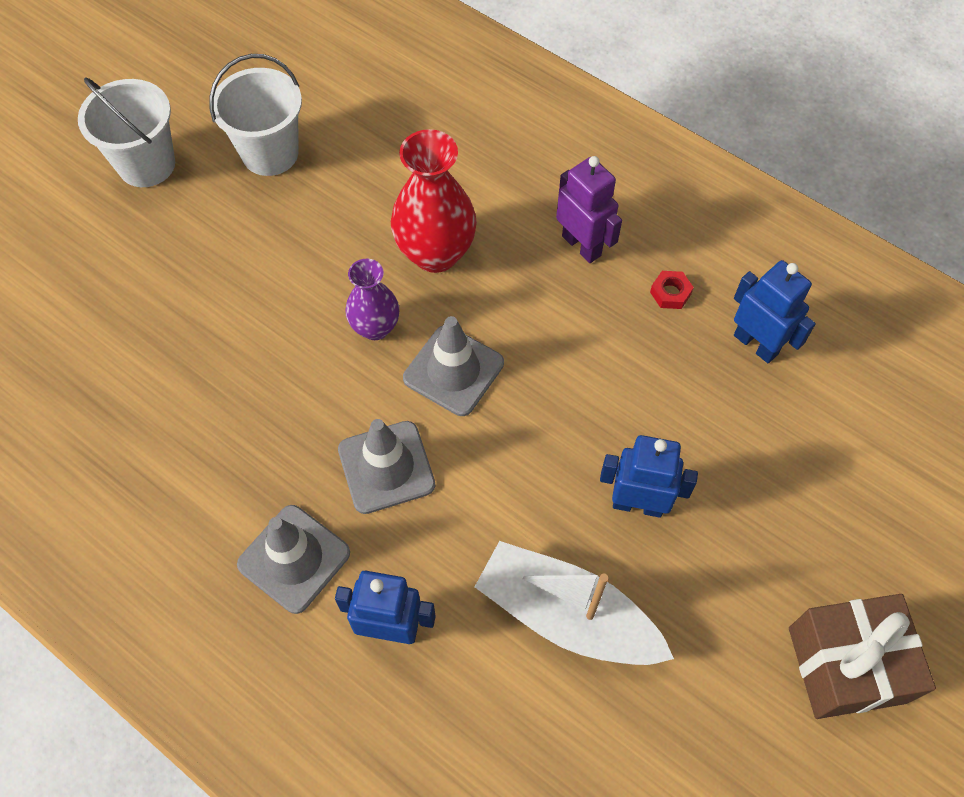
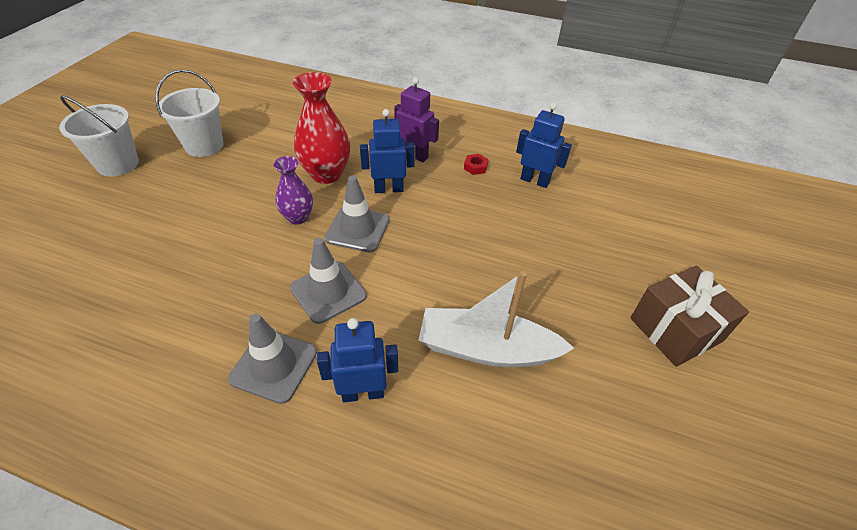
camera: 20 degrees left, 15 degrees down
(637, 504) = (504, 273): blue robot -> blue robot (388, 189)

